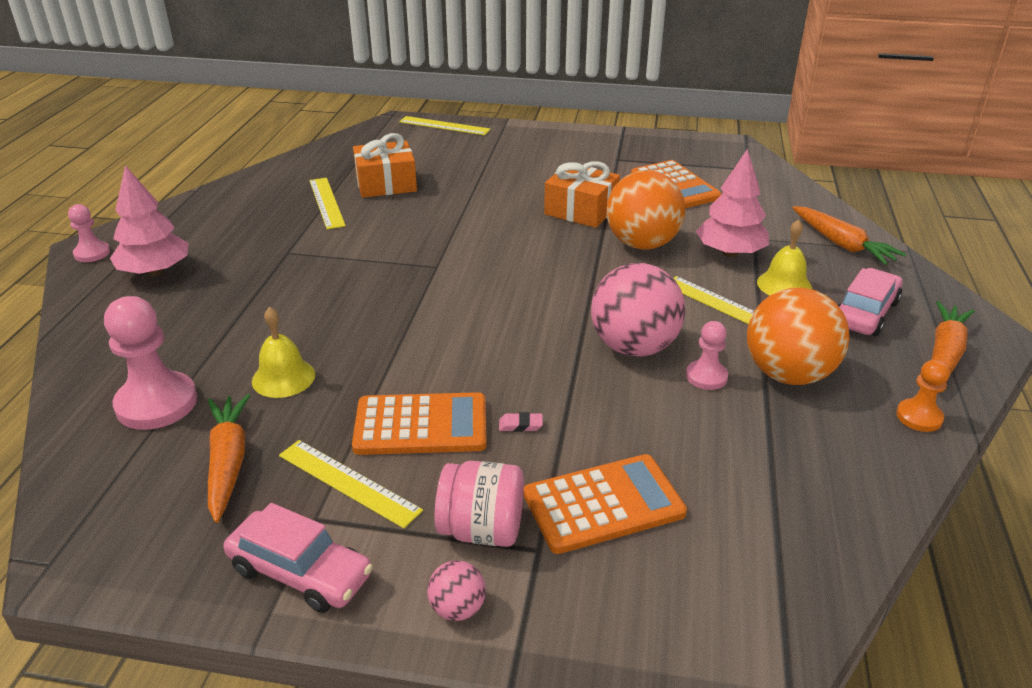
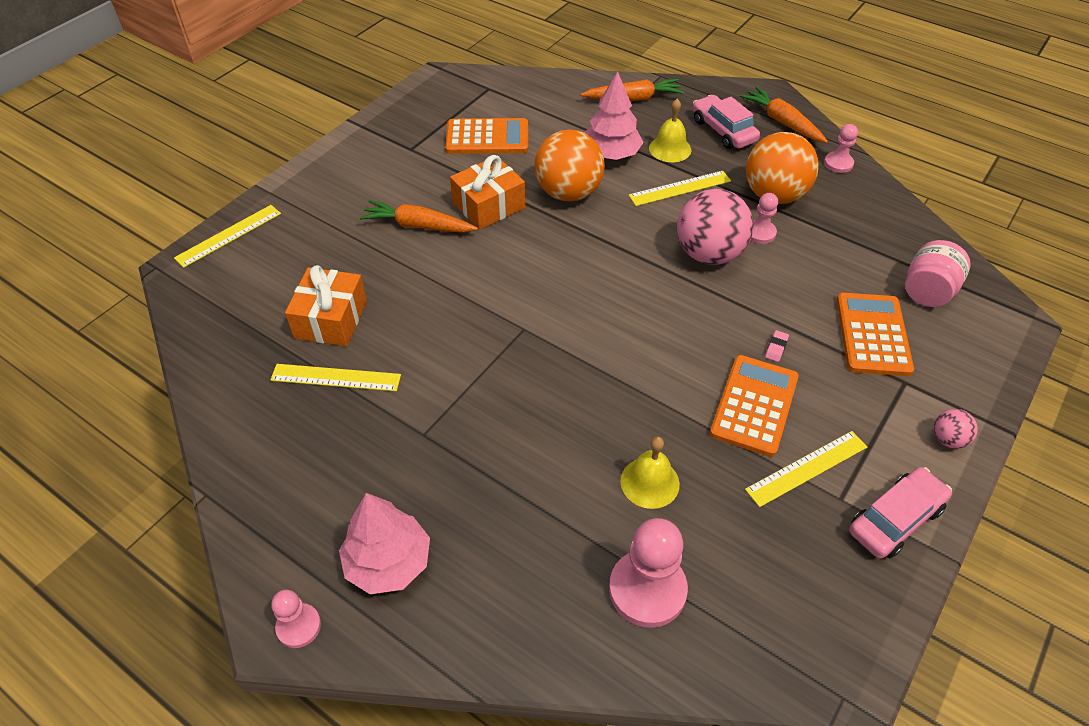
camera: 65 degrees left, 15 degrees up
(228, 462) = (755, 545): orange carrot -> orange carrot (418, 226)
(482, 530) = (879, 405): pink jar -> pink jar (927, 291)
(919, 417) = (838, 163): orange pawn -> pink pawn

